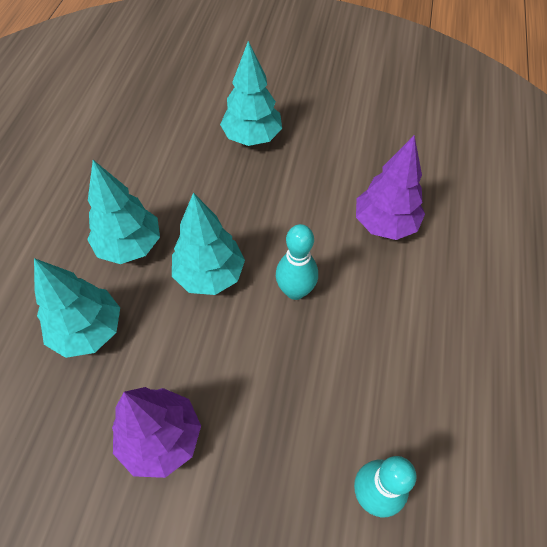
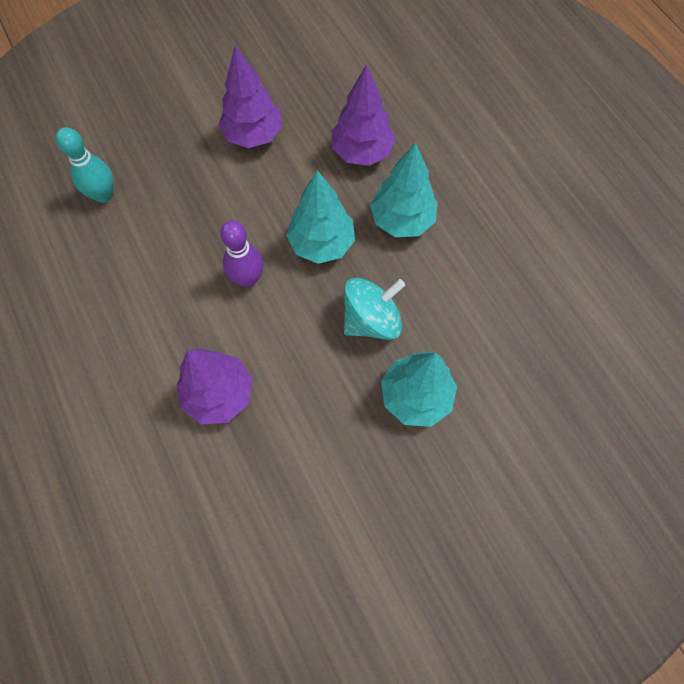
camera: 140 degrees right, 10 degrees up
(88, 331) = (362, 152): turquoise tree -> purple tree
(232, 196) = (371, 320): none -> turquoise spinning top
(295, 291) = (248, 278): turquoise bowling pin -> purple bowling pin

